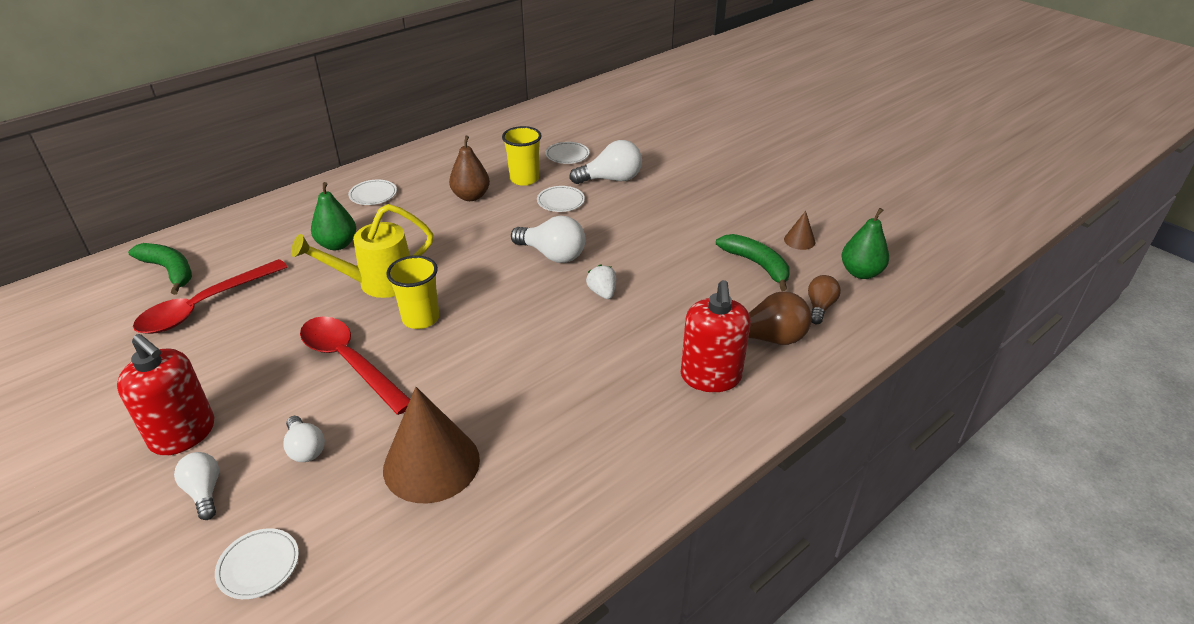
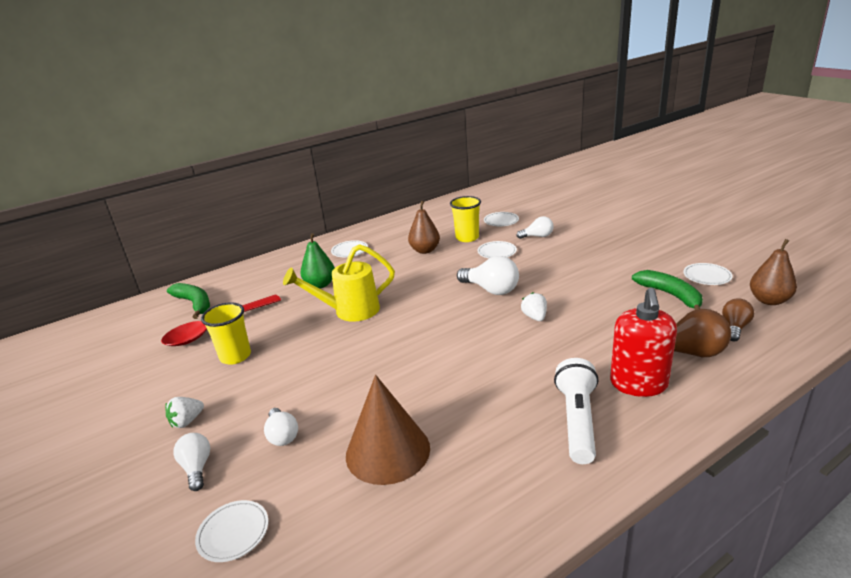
camera: 10 degrees right, 10 degrees down
(183, 434) = (187, 421): red soap dispenser -> white strawberry
(349, 362) = (323, 368): red spoon -> none
(420, 318) = (382, 336): yellow cup -> yellow cup (235, 356)
(611, 179) = (537, 236): white light bulb -> white light bulb, size x0.62
(642, 422) = (577, 421): none -> white flashlight
(799, 240) = (707, 276): brown cone -> white plate
(861, 273) = (769, 300): green pear -> brown pear

